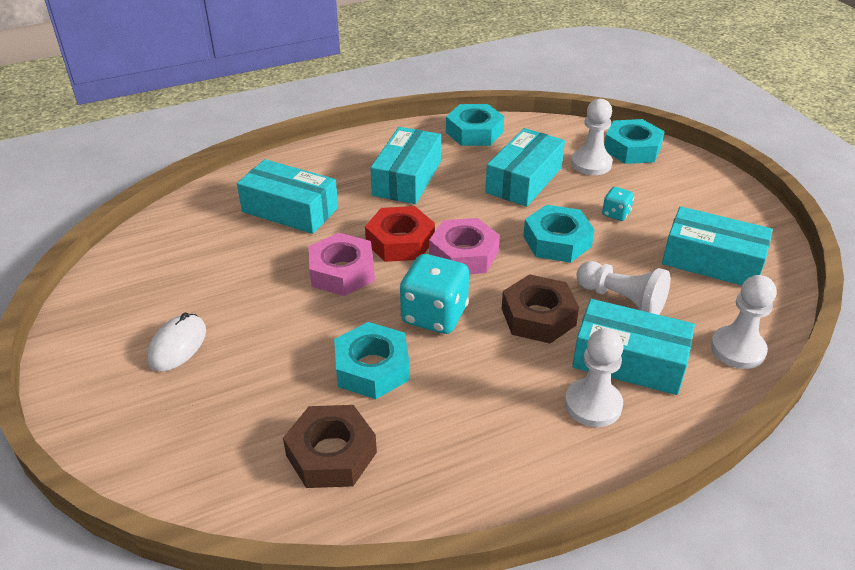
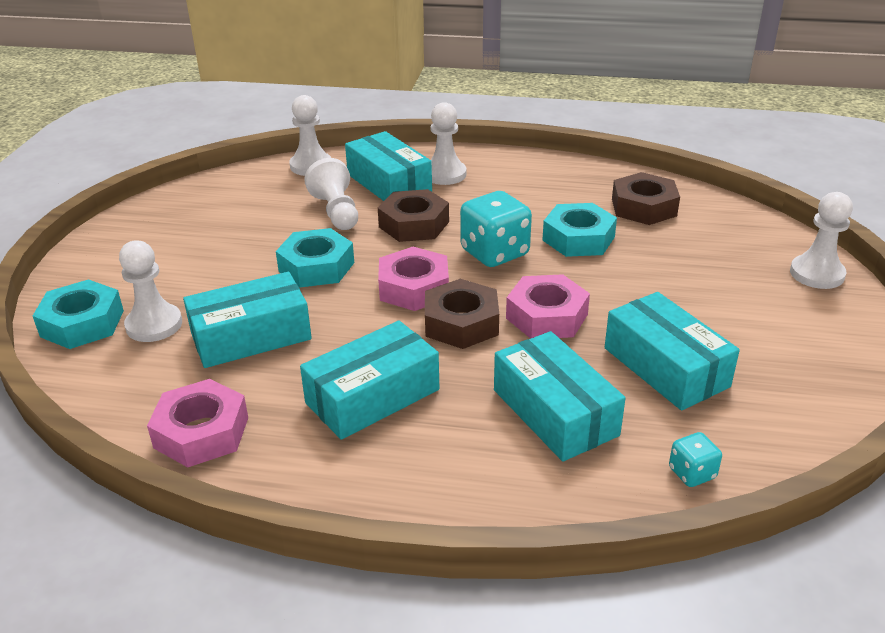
camera: 145 degrees left, 5 degrees down
(109, 425) = (817, 274): none -> white pawn
(177, 345) = (745, 310): white mouse -> none
(400, 241) = (461, 323): red nut -> brown nut
(474, 132) = (201, 432): turquoise nut -> pink nut
(616, 214) = (227, 268): turquoise dice -> turquoise dice (692, 473)
(712, 261) = (226, 209): turquoise box -> turquoise box (665, 367)

